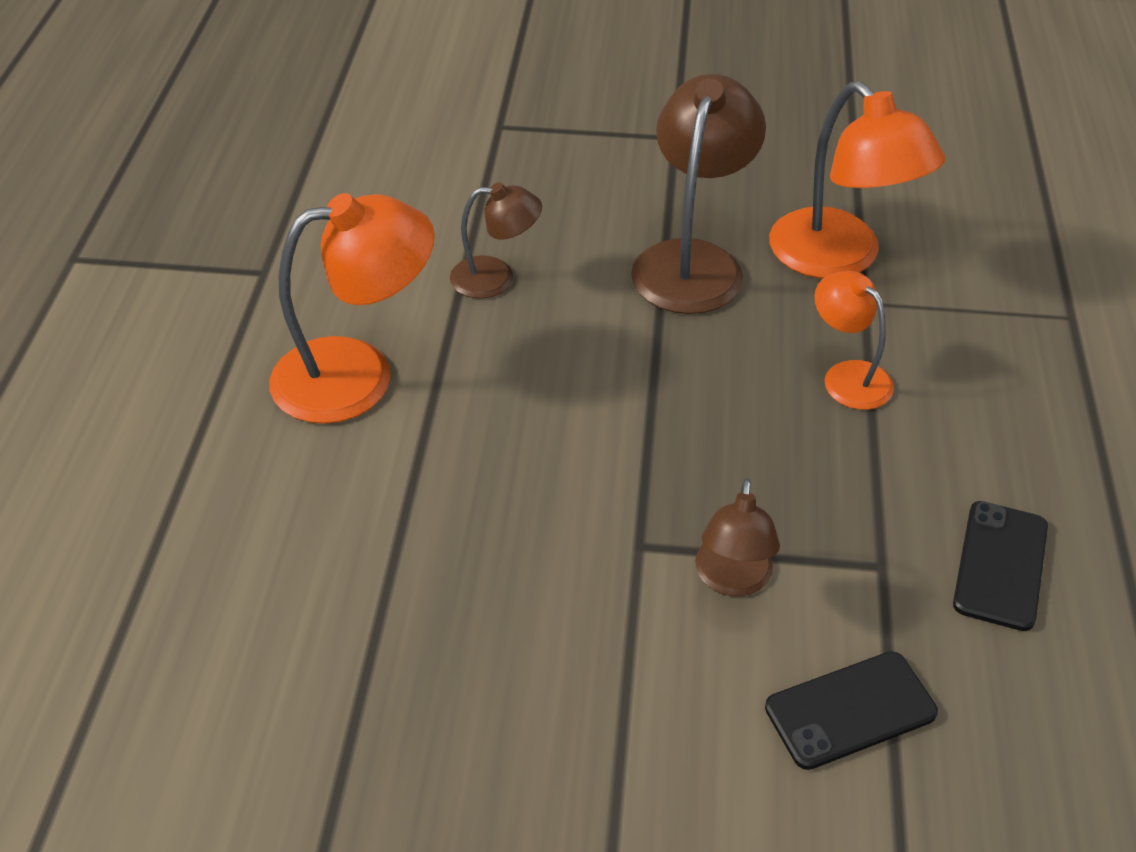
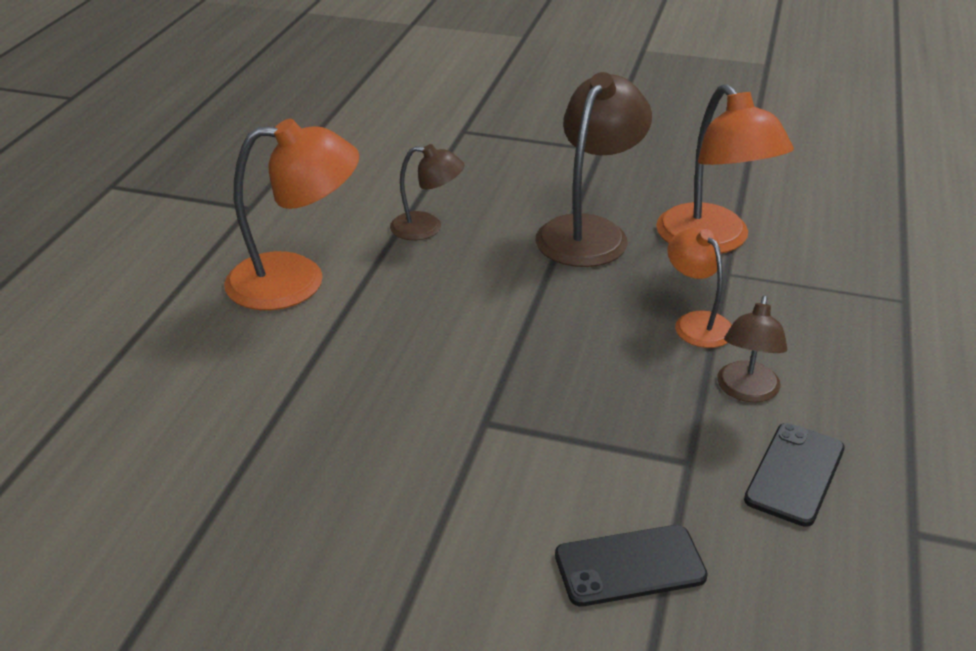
camera: 10 degrees right, 10 degrees down
(732, 580) = (555, 456): brown lamp -> brown lamp (746, 391)

